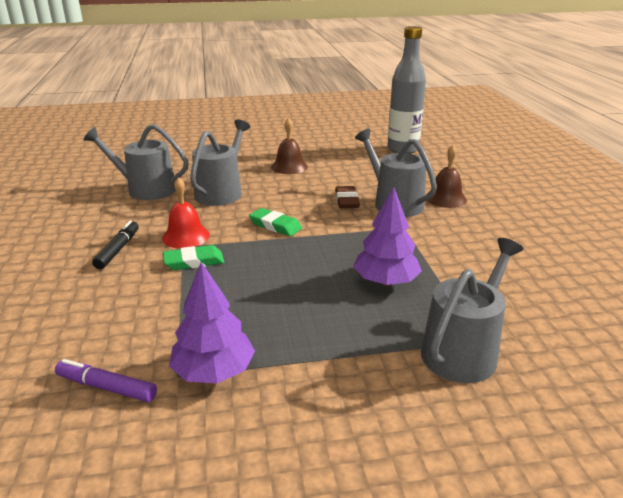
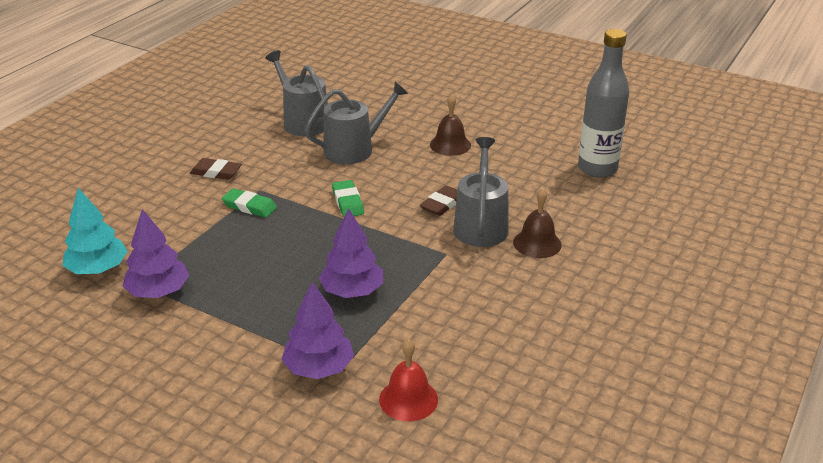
camera: 40 degrees right, 5 degrees up
(107, 387) = (98, 269): purple marker -> turquoise tree
(118, 250) = (216, 172): black marker -> brown eraser
(186, 236) = (272, 181): red bell -> red bell (408, 399)
(463, 350) = (319, 368): grey watering can -> purple tree

